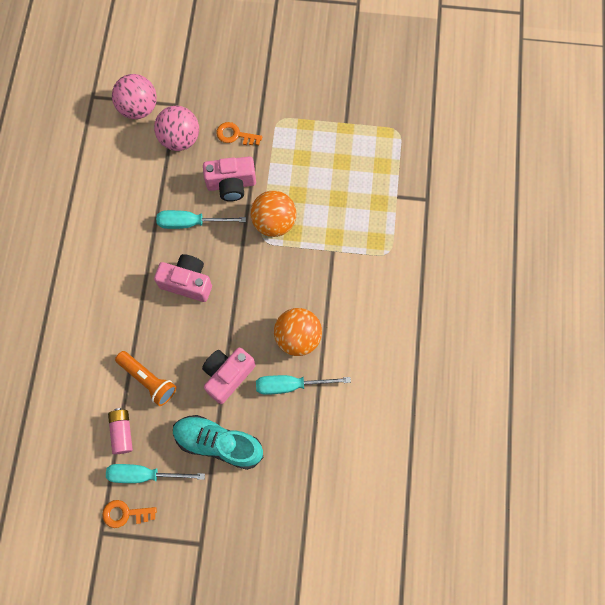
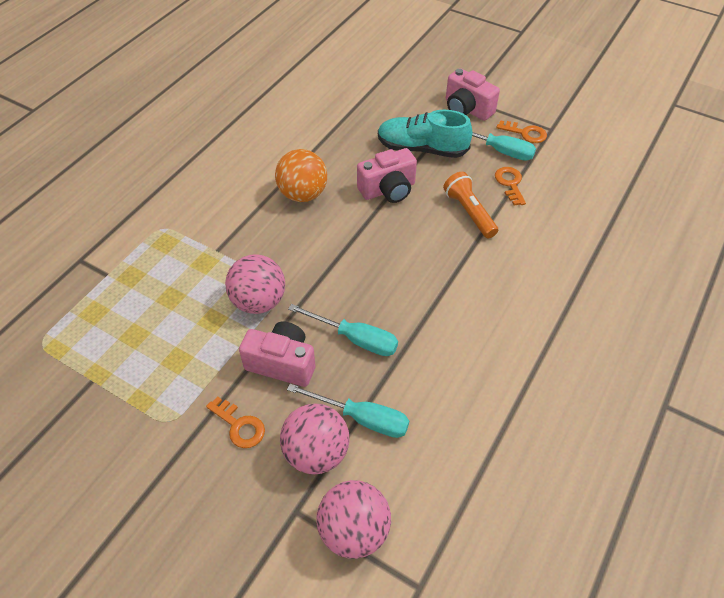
camera: 155 degrees left, 20 degrees down
(122, 432) = (510, 184): pink battery -> orange key
(187, 282) = (390, 279): pink camera -> pink camera (467, 109)
(218, 443) = (422, 149): turquoise shoe -> turquoise shoe turned 150 degrees clockwise
(274, 222) = (259, 301): orange ball -> pink ball
(291, 385) = (332, 164): turquoise screwdriver -> turquoise screwdriver (362, 418)

